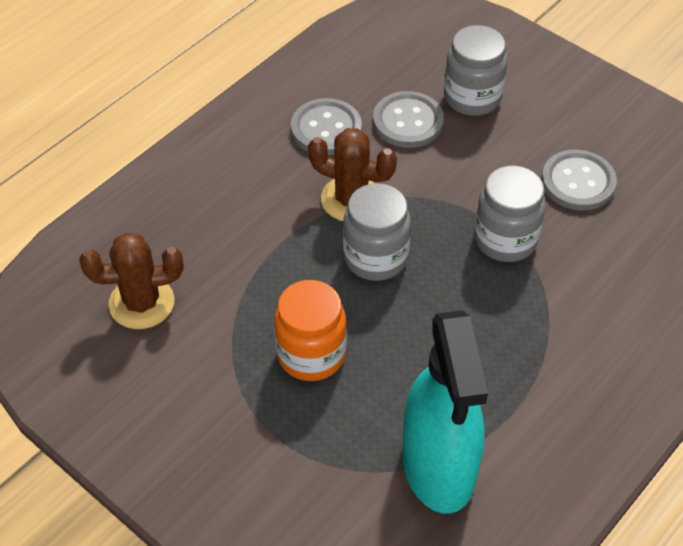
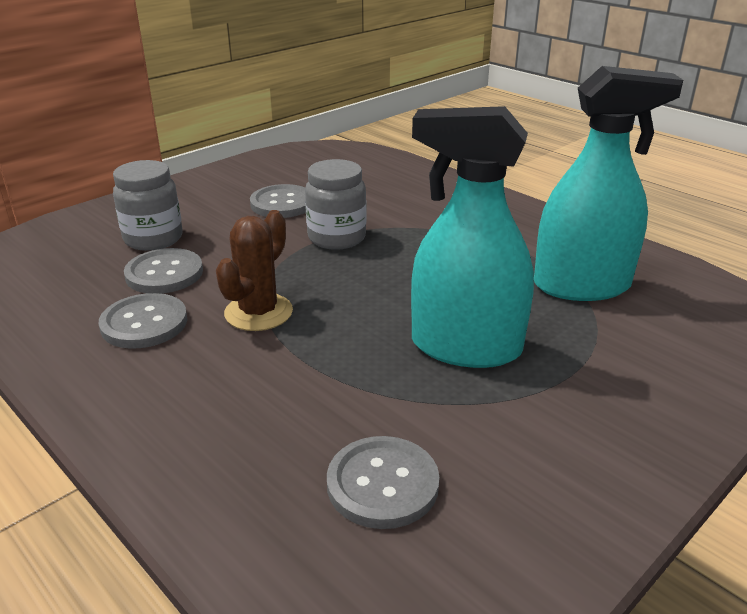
camera: 85 degrees left, 20 degrees down
(141, 303) = (382, 484): brown cactus -> grey button
(311, 355) = (465, 347): orange jar -> turquoise spray bottle
(375, 258) = (343, 302): grey jar -> none

